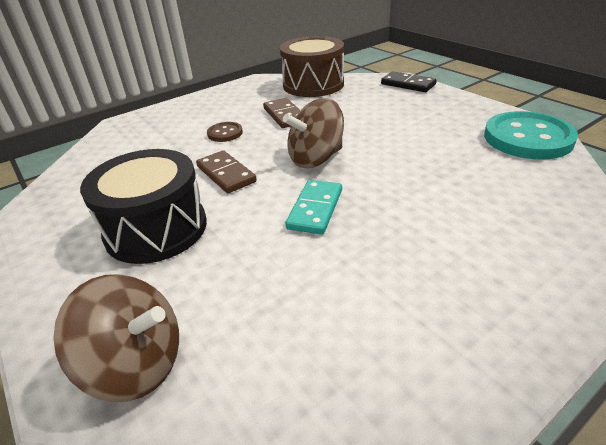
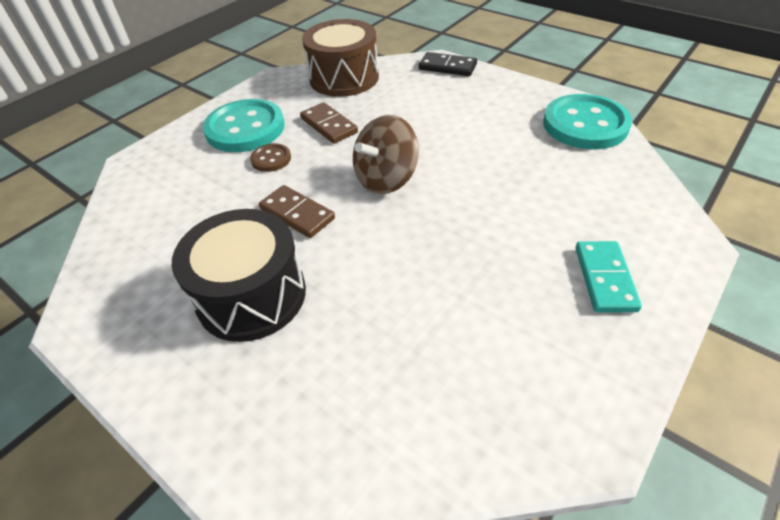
camera: 15 degrees left, 10 degrees up
(136, 364) = (307, 448): brown spinning top -> none
(215, 111) = (245, 128): none -> turquoise button
(315, 209) = (410, 242): turquoise domino -> turquoise domino (604, 278)

